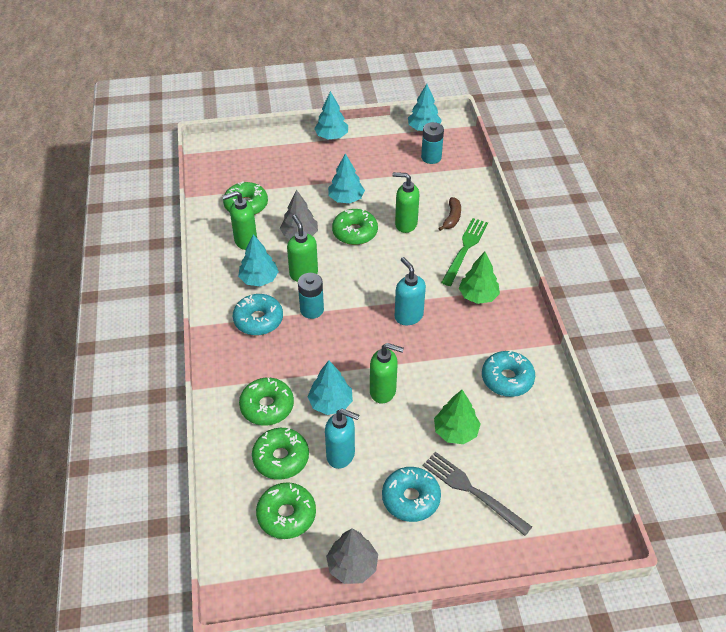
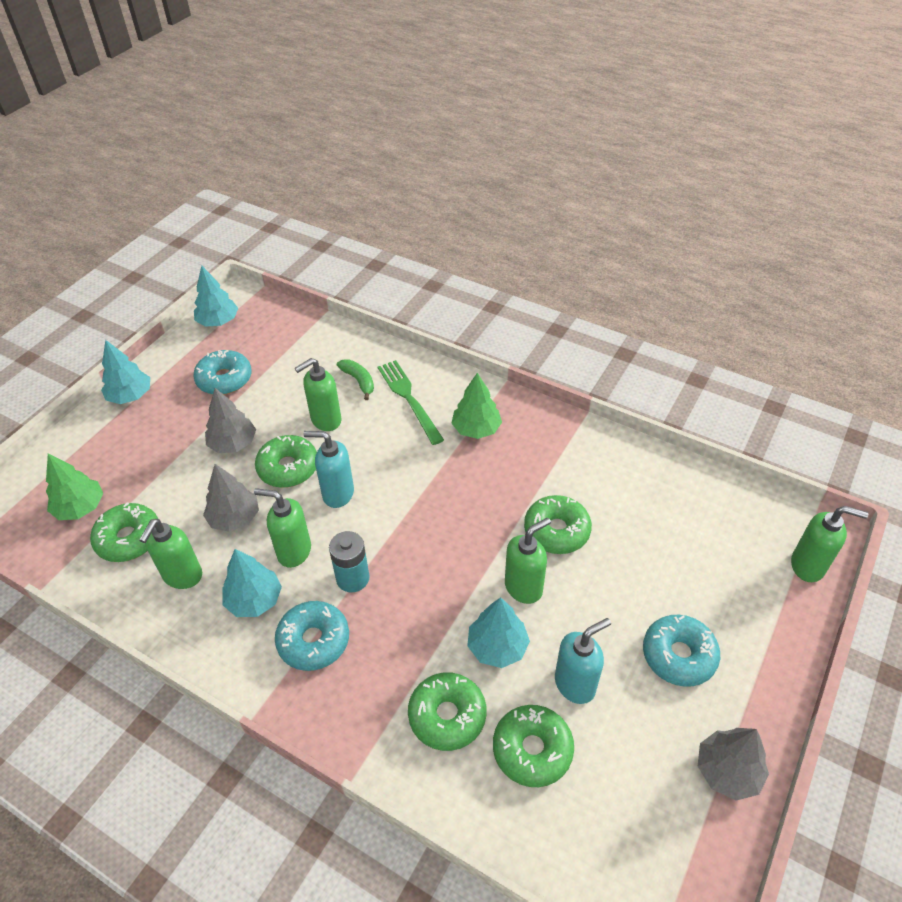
camera: 50 degrees left, 0 degrees up
(286, 515) = (615, 796): green donut -> green donut (556, 531)
(346, 198) = (233, 443): turquoise tree -> grey tree
(408, 316) = (447, 499): turquoise soap dispenser -> turquoise soap dispenser (337, 494)
(431, 157) = (263, 342): turquoise battery -> none
(452, 218) = (359, 381): brown banana -> green banana
(455, 432) = (625, 560): green tree -> green tree (80, 508)
(472, 491) = (706, 595): grey fork -> none
(507, 379) = (595, 477): turquoise donut -> turquoise donut (224, 379)
(558, 540) = (808, 566): none -> green soap dispenser

